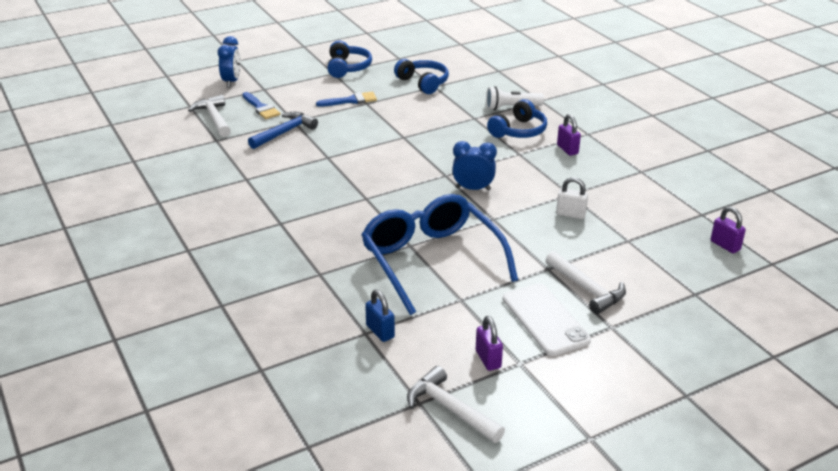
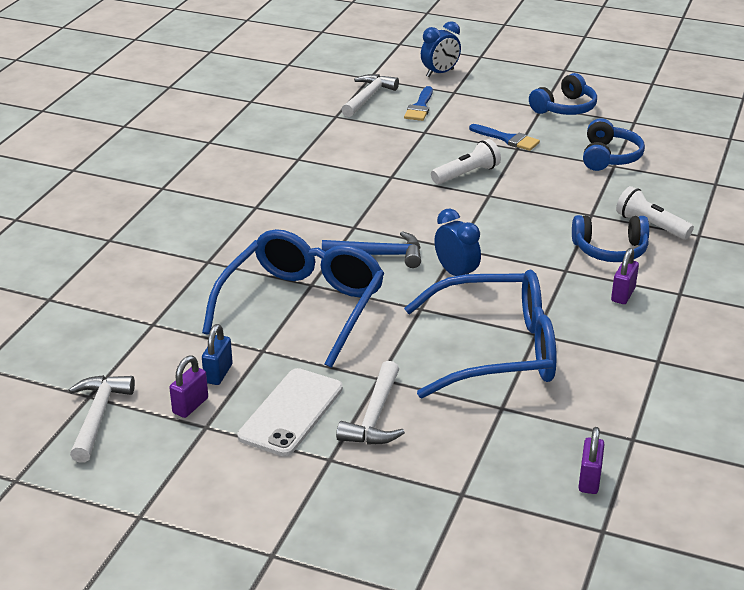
camera: 50 degrees right, 0 degrees up
(285, 132) = (398, 137): blue hammer -> blue hammer (379, 255)
(368, 132) = (467, 174): none -> white flashlight
(380, 331) = (163, 330): blue padlock -> blue padlock (218, 373)
(570, 214) = (497, 350): white padlock -> blue glasses

